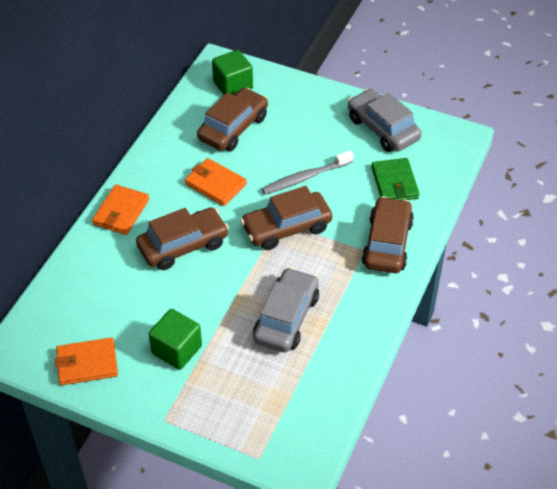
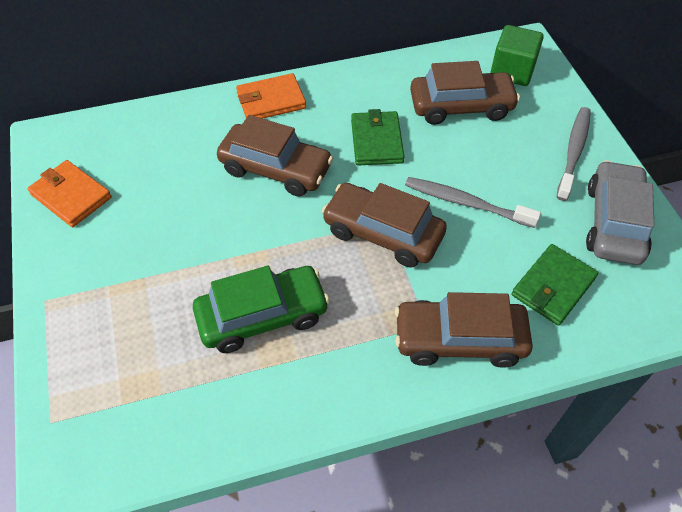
camera: 50 degrees right, 5 degrees up
(177, 350) = (142, 251): green cube -> none
(215, 184) = (376, 141): orange wallet -> green wallet
(286, 318) = (262, 316): grey car -> green car
(321, 107) = (573, 152): none -> grey toothbrush
(387, 243) = (459, 340): brown car -> brown car turned 150 degrees counterclockwise

